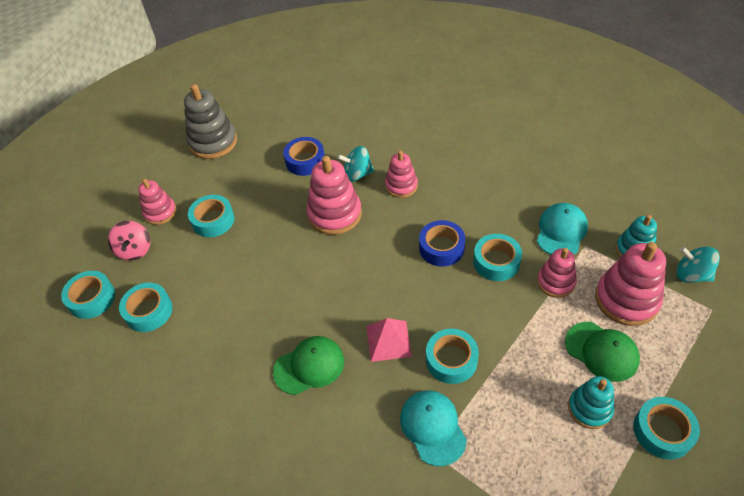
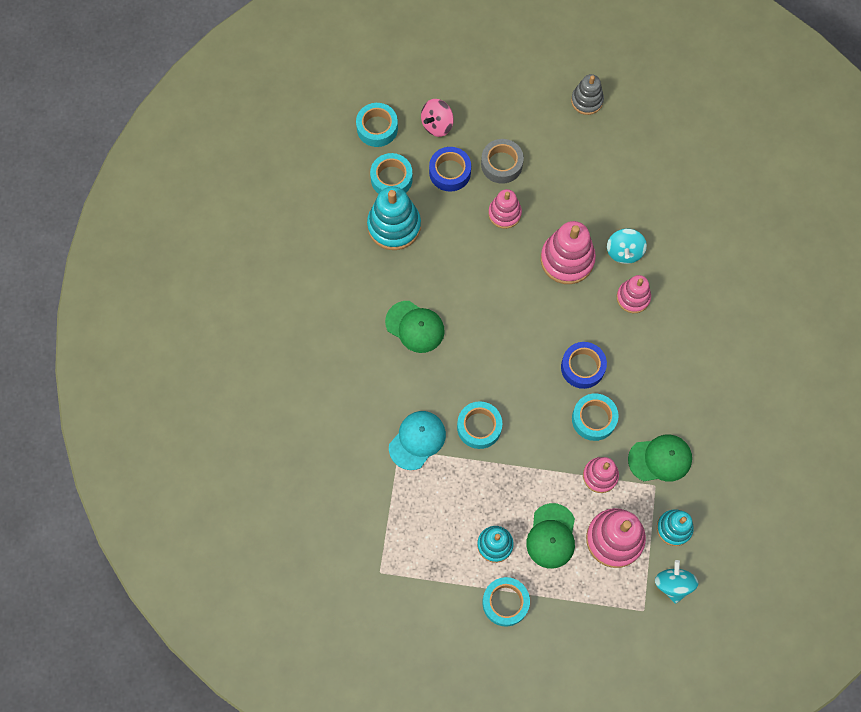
camera: 55 degrees right, 20 degrees up
(160, 212) = (484, 115): pink stacking toy -> pink stacking toy (504, 213)
(195, 332) = (394, 226): none -> turquoise stacking toy
(213, 142) = (587, 101): grey stacking toy -> grey stacking toy, size x0.62
(213, 220) = (501, 164): turquoise tape -> grey tape
(305, 161) = (613, 197): blue tape -> blue tape (450, 172)
(357, 174) = (624, 252): turquoise spinning top -> turquoise spinning top turned 135 degrees counterclockwise
(388, 341) = (469, 372): pink pyramid -> none
(561, 231) = (660, 459): turquoise cap -> green cap

